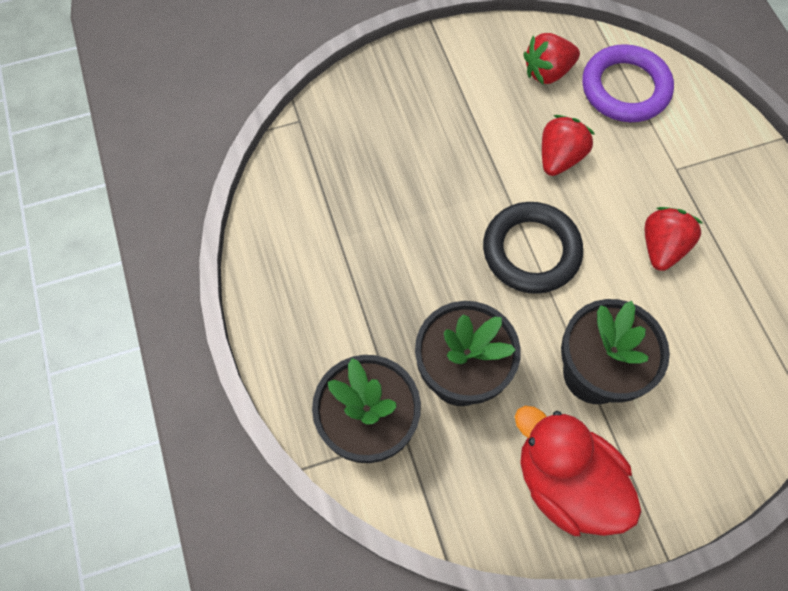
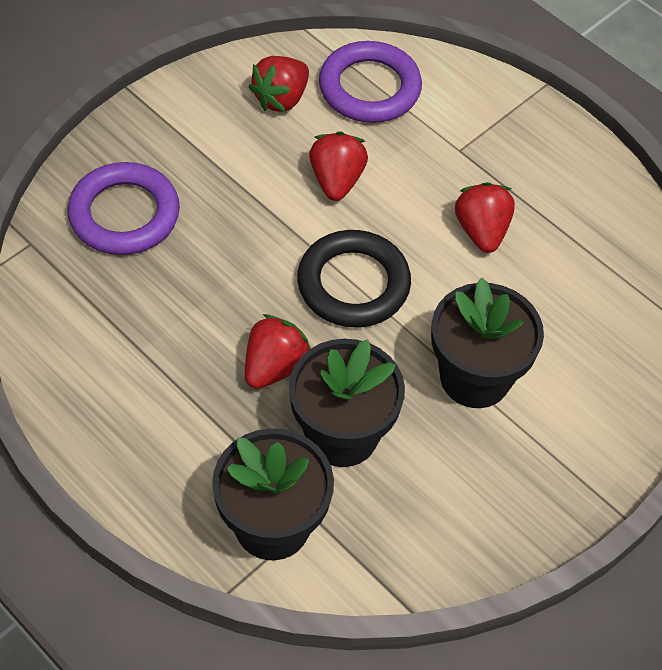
camera: 30 degrees left, 10 degrees down
(379, 123) = (124, 214): none -> purple ring
(434, 295) = (274, 366): none -> red strawberry
(566, 483) = (498, 492): red duck -> none

